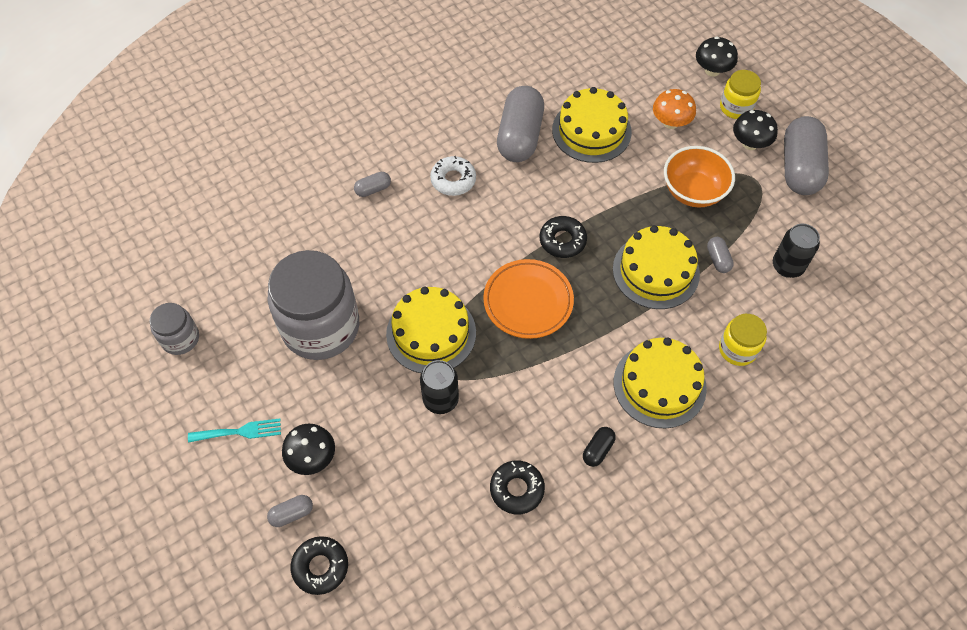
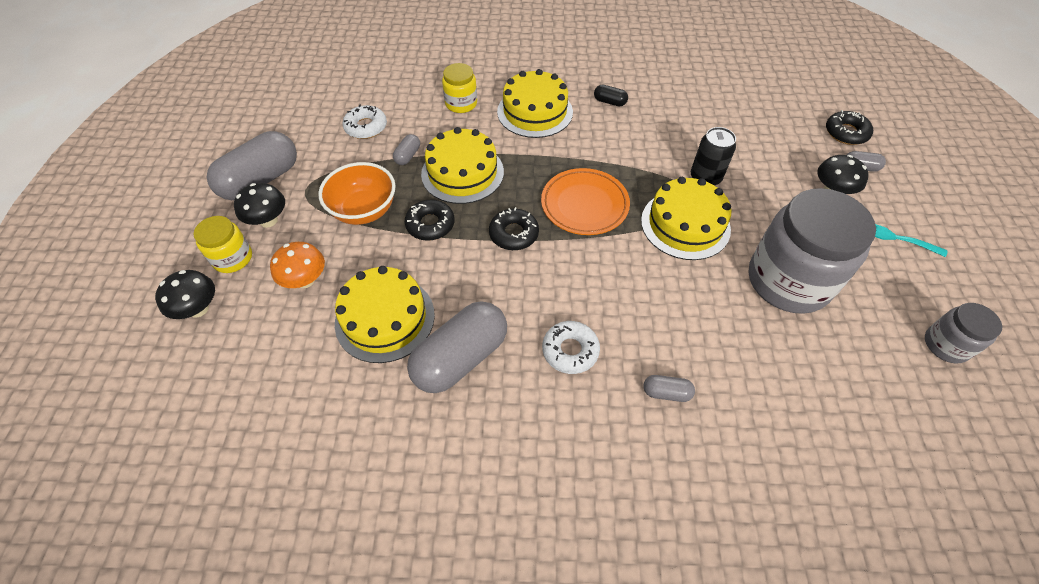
camera: 145 degrees left, 5 degrees down
(517, 489) = (681, 109): black donut -> black donut (430, 224)
(598, 450) = (609, 102): black capsule -> black capsule turned 45 degrees clockwise
(787, 266) = (366, 127): black can -> white donut

